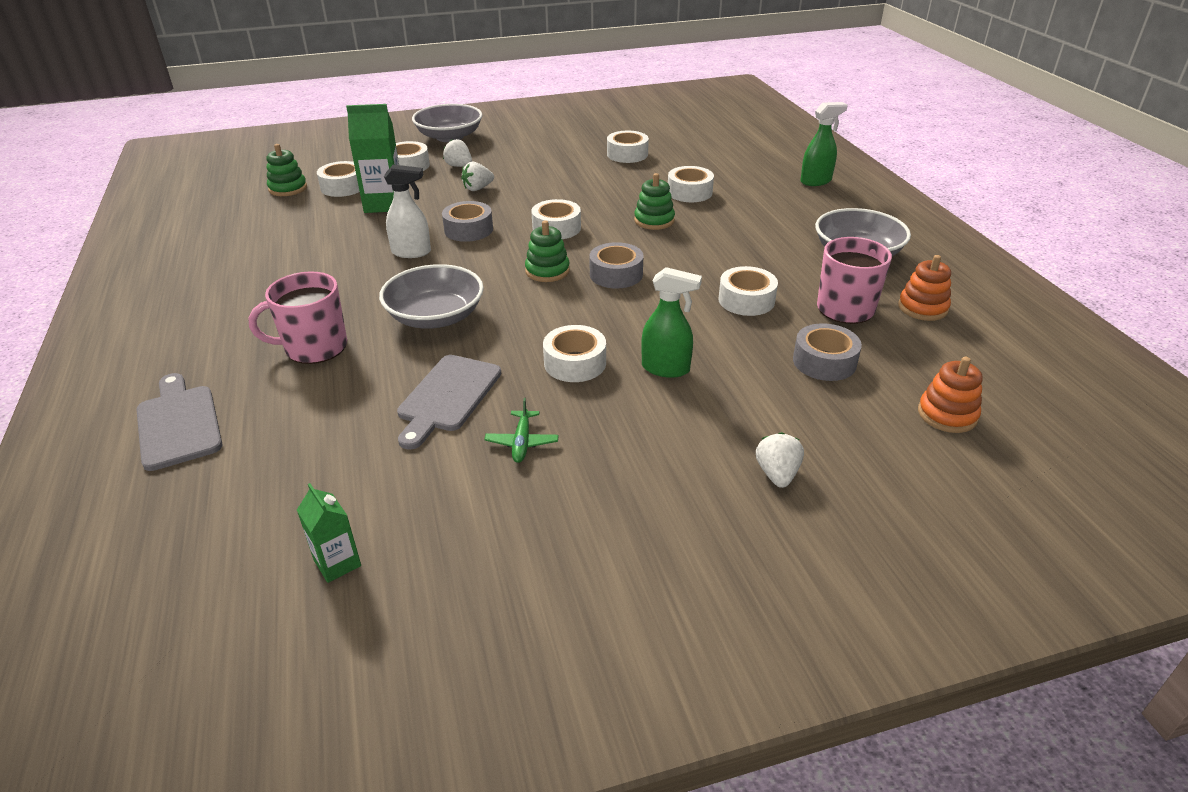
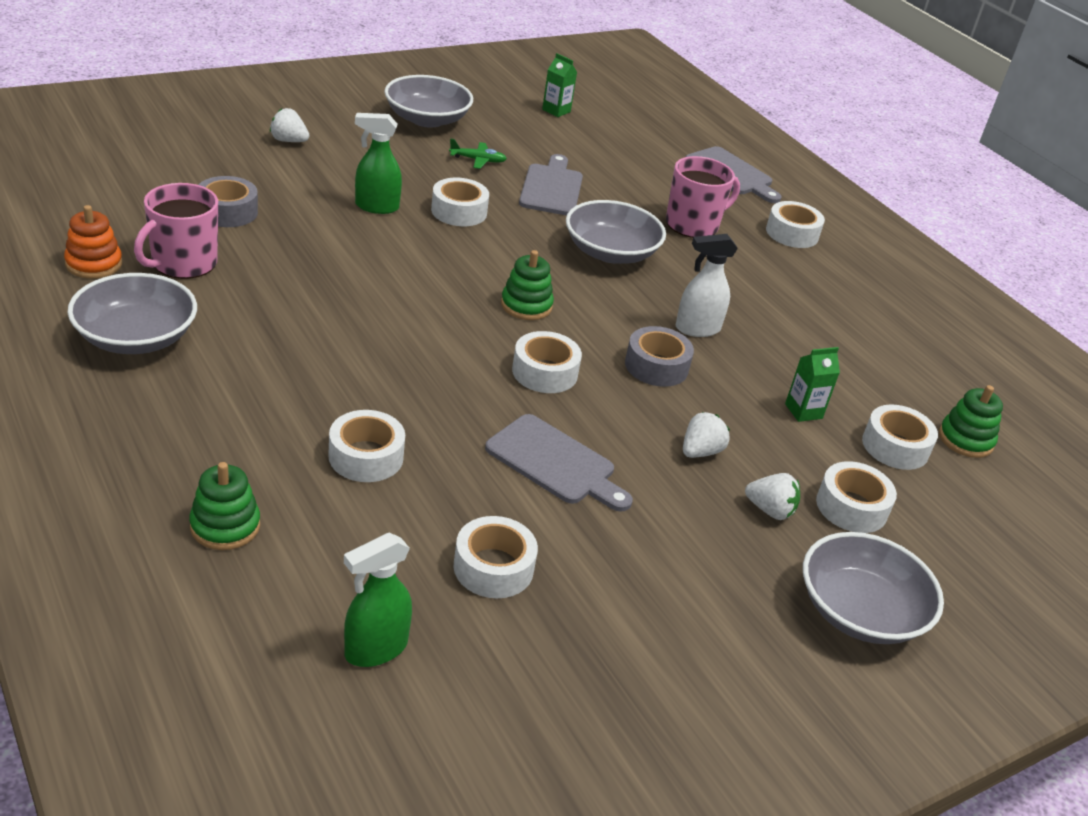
camera: 160 degrees right, 0 degrees up
(384, 204) = (803, 411): green carton -> green carton, size x0.55
(522, 442) = (478, 160): green plane -> green plane turned 105 degrees clockwise
(570, 531) = (427, 119): none -> grey bowl
(574, 187) = (555, 463): none -> grey cutting board
(616, 274) = (446, 302): grey tape -> none
(654, 220) = (414, 390): green stacking toy -> green stacking toy (225, 526)
(746, 300) = (294, 271): white tape -> white tape (792, 233)
(777, 474) = (288, 141): white strawberry -> white strawberry turned 120 degrees clockwise
(816, 181) = (137, 498): green spray bottle -> green spray bottle (375, 649)
(947, 415) = (135, 172): orange stacking toy -> none

